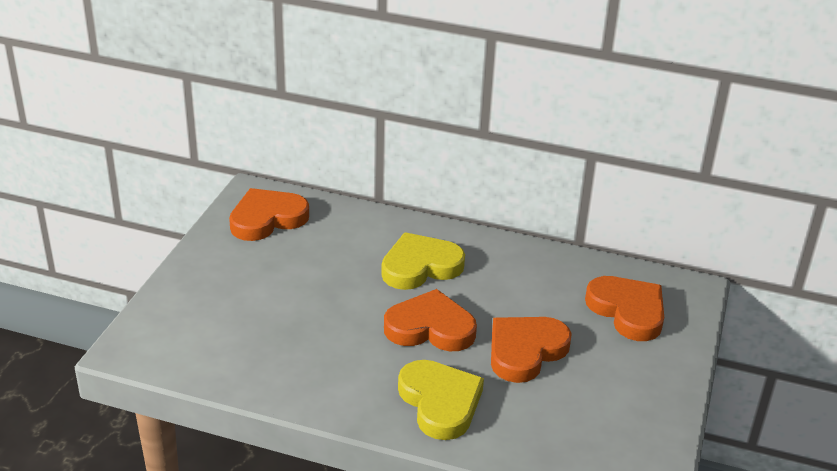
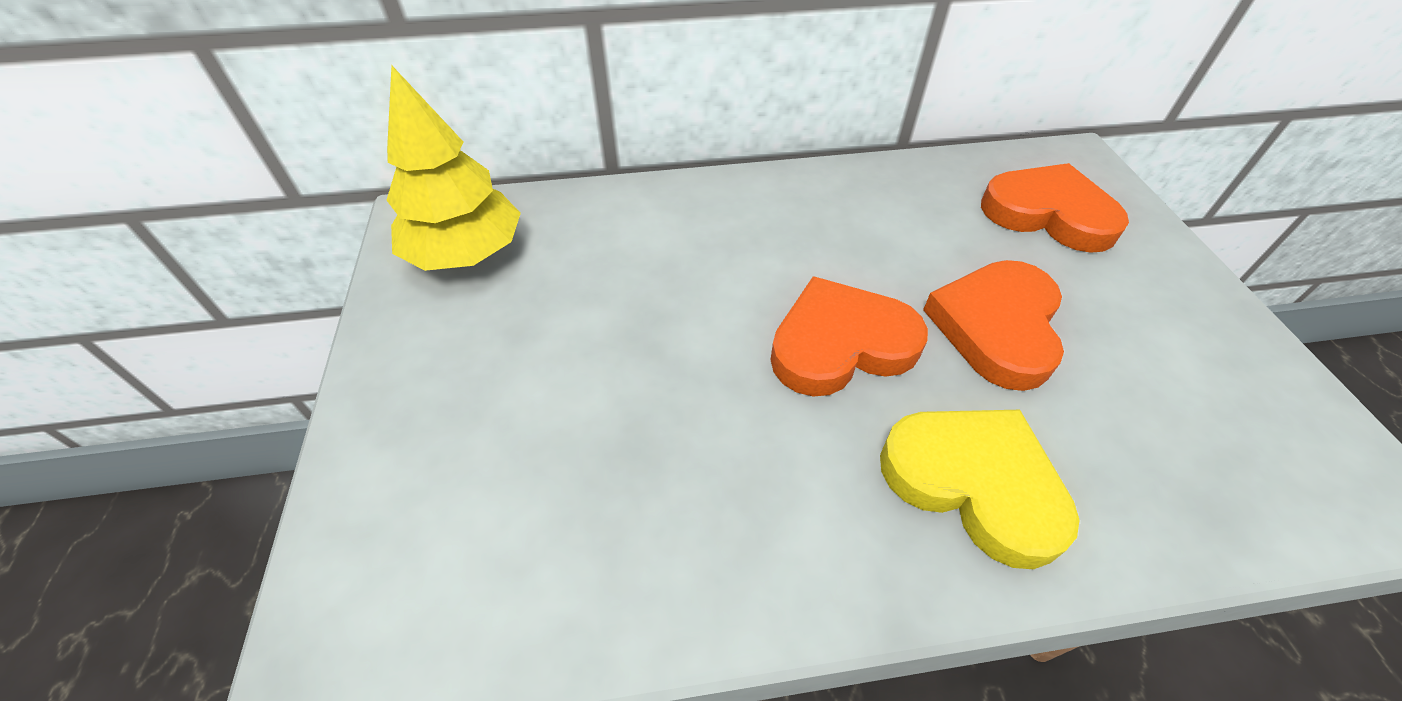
camera: 25 degrees left, 15 degrees up
(267, 219) = (466, 253): orange heart -> yellow tree
(420, 266) = (745, 248): yellow heart -> none

